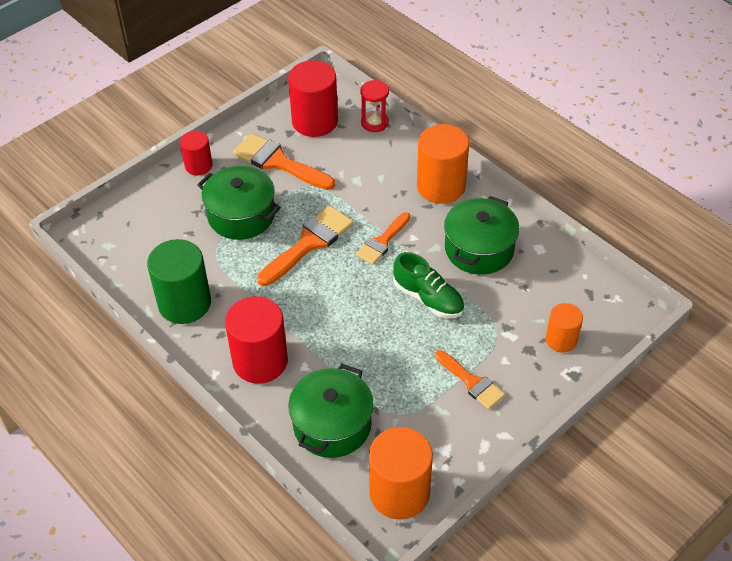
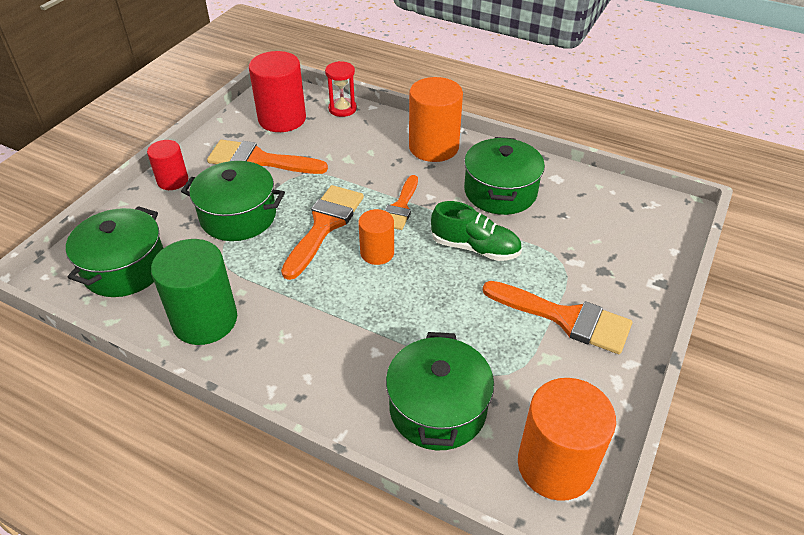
camera: 20 degrees left, 5 degrees down
(137, 241) = (125, 268): none -> green pot
(260, 361) = (321, 360): red cylinder -> none
(471, 382) = (565, 318): orange brush -> orange brush, size x1.57
(561, 340) = (628, 253): orange cylinder -> orange cylinder (377, 253)

